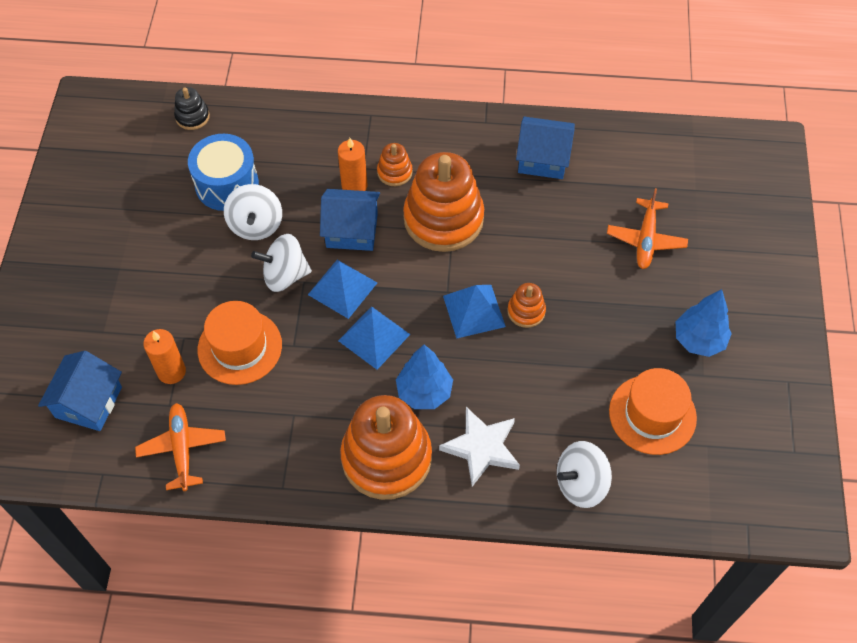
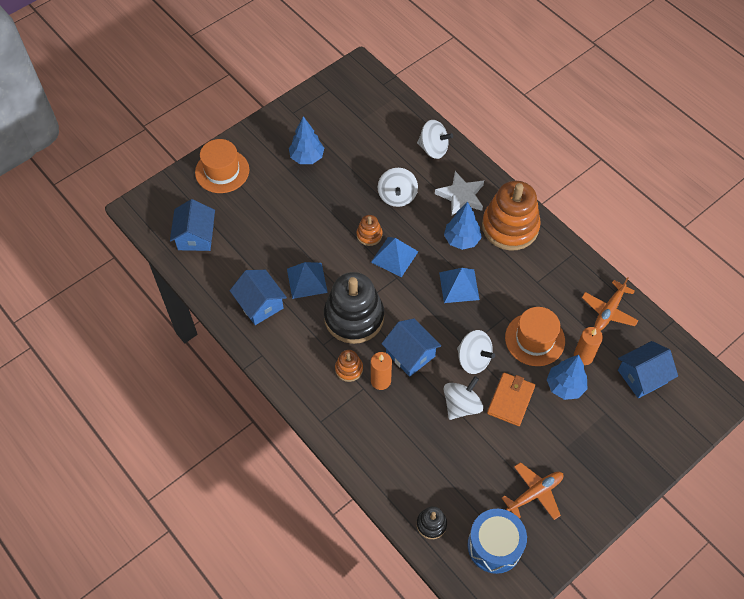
camera: 135 degrees left, 0 degrees up
(167, 324) = (565, 386): none -> blue tree
(212, 267) = (510, 400): none -> orange wallet
(227, 184) = (454, 449): blue drum -> blue drum (494, 546)
(342, 288) = (449, 325): blue pyramid -> blue pyramid (307, 280)
(443, 219) = (354, 317): orange stacking toy -> black stacking toy
(550, 382) = (397, 196): none -> white spinning top
(646, 240) = (267, 218): orange plane -> orange plane (535, 493)
(652, 414) = (368, 148): orange hat -> orange hat (222, 171)
(683, 166) = (195, 236): none -> blue house

